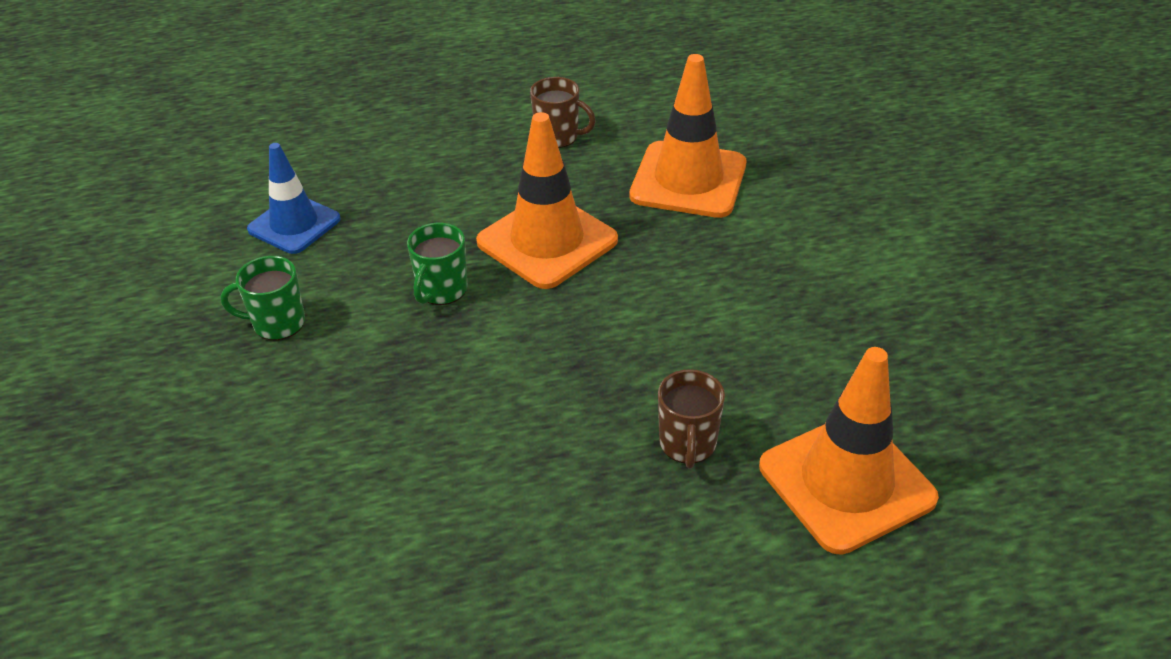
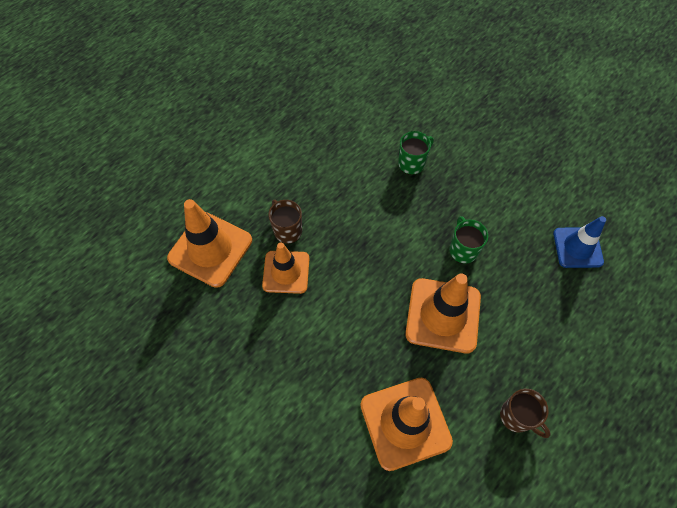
camera: 145 degrees right, 20 degrees up
(277, 323) = (513, 189): green mug -> green mug (412, 163)
(558, 137) = (517, 417): brown mug -> brown mug turned 120 degrees counterclockwise
(731, 387) = (286, 272): none -> orange traffic cone

